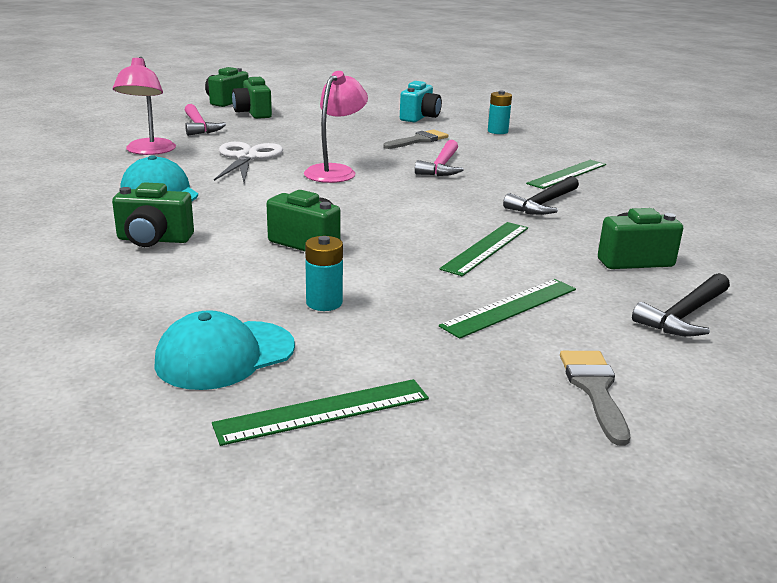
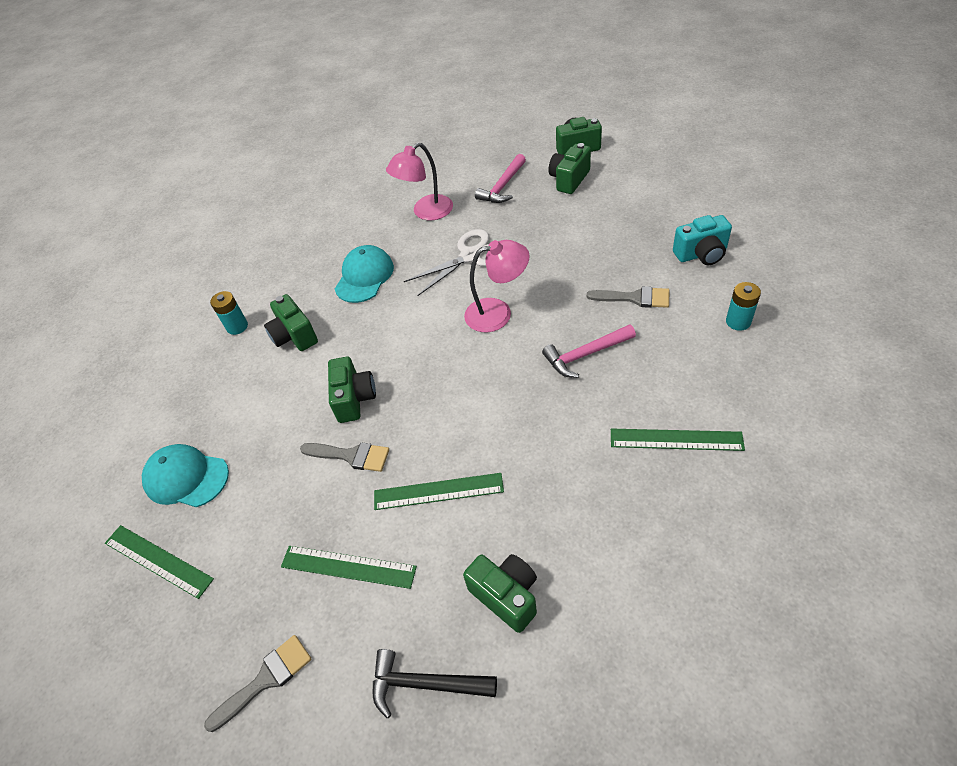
camera: 60 degrees right, 25 degrees up
(324, 303) = (277, 470): turquoise battery -> turquoise battery (237, 326)
(376, 265) = (351, 456): none -> grey brush
(543, 204) = (572, 469): black hammer -> none

